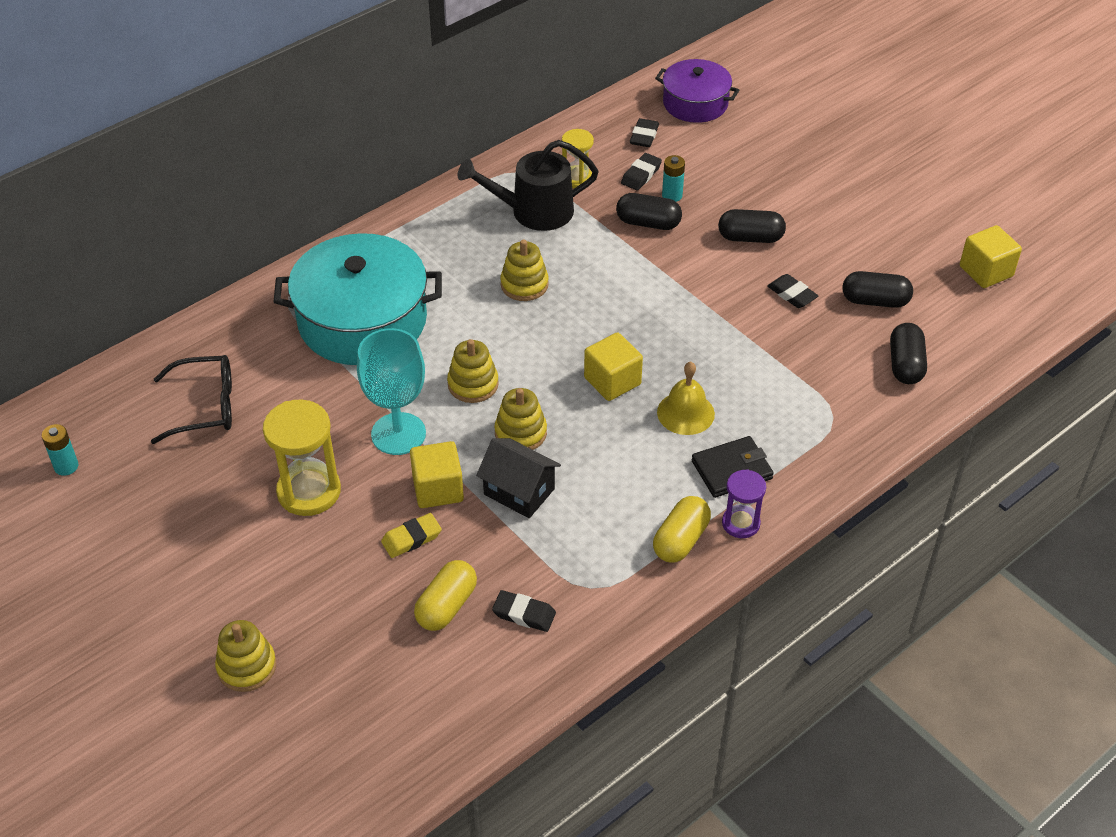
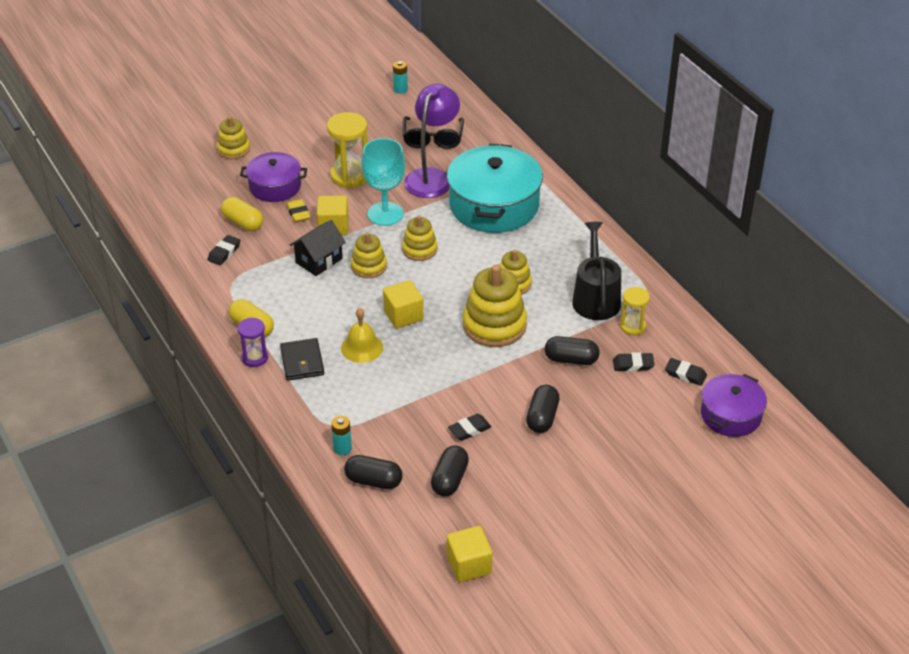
camera: 100 degrees right, 5 degrees down
(303, 394) = (432, 177): none -> purple lamp
(346, 583) = (275, 186): none -> purple pot
(607, 293) = (494, 325): none -> yellow stacking toy
(641, 175) = (633, 364): black eraser -> black eraser turned 45 degrees counterclockwise
(648, 223) = (571, 359): black capsule -> black capsule turned 75 degrees clockwise
(672, 195) = (603, 379): turquoise battery -> turquoise battery (342, 448)

